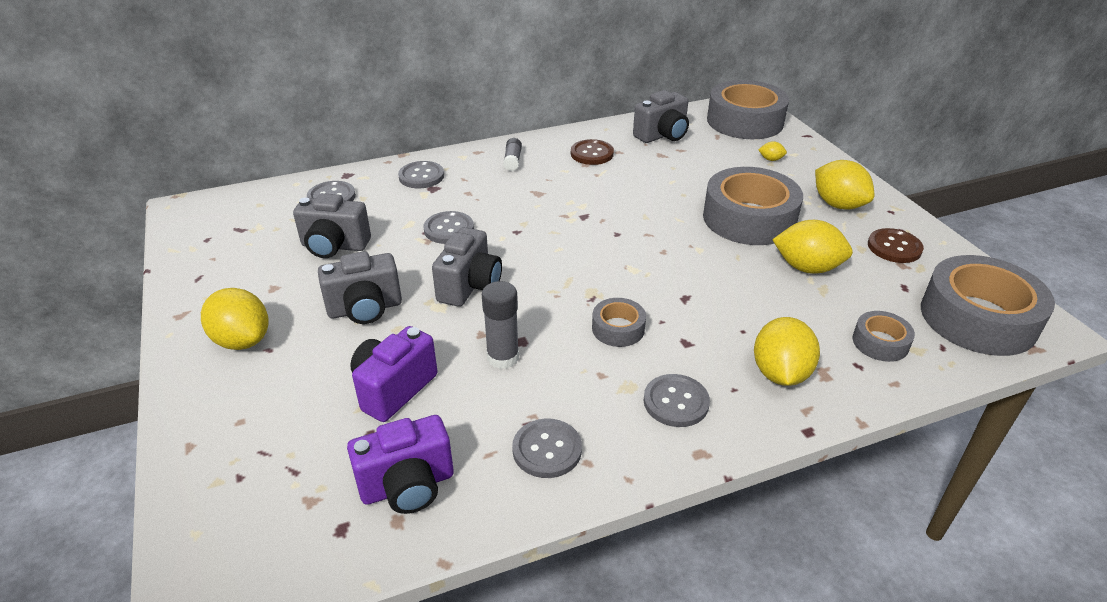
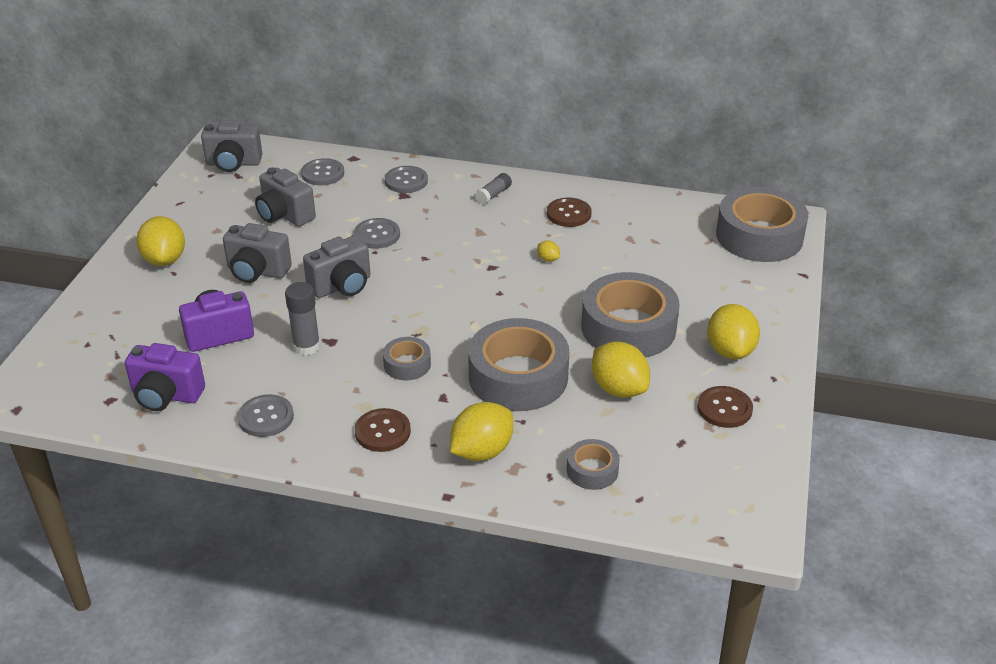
camera: 35 degrees right, 0 degrees up
(662, 135) = (656, 220): grey camera -> grey camera (233, 163)
(676, 402) = (382, 432): grey button -> brown button
(771, 159) = (729, 283): yellow lemon -> yellow lemon (548, 259)
(978, 318) = (707, 495): grey tape -> grey tape (518, 377)

